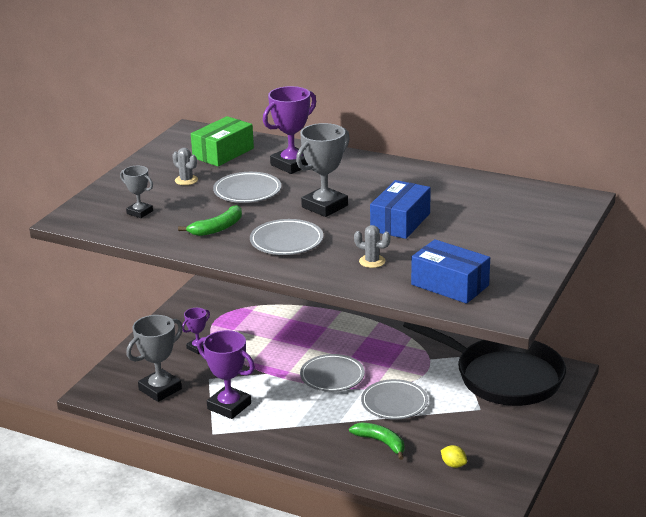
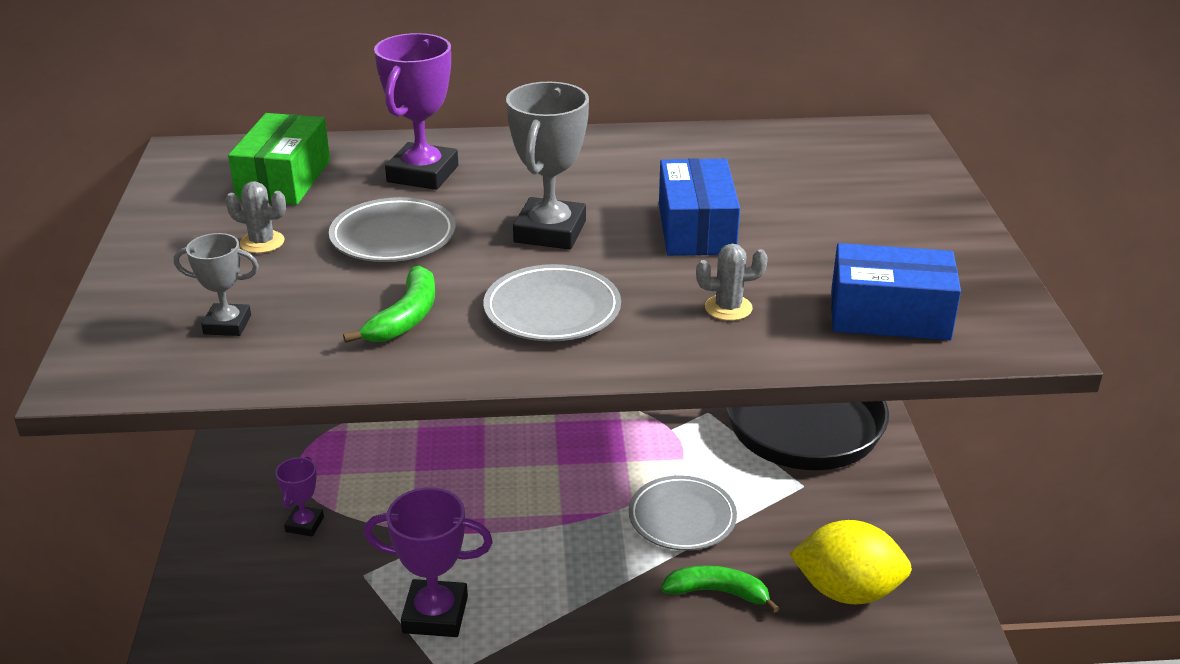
camera: 30 degrees left, 5 degrees up
(160, 389) = (293, 624): grey trophy -> none
(332, 376) = (556, 504): grey plate -> none
(453, 465) = (847, 591): yellow lemon -> yellow lemon, size x2.35

